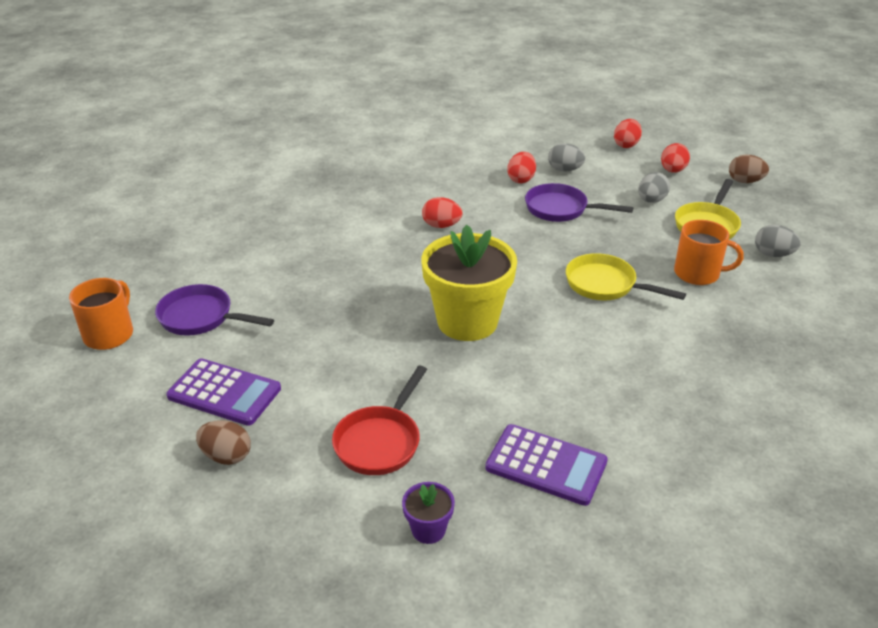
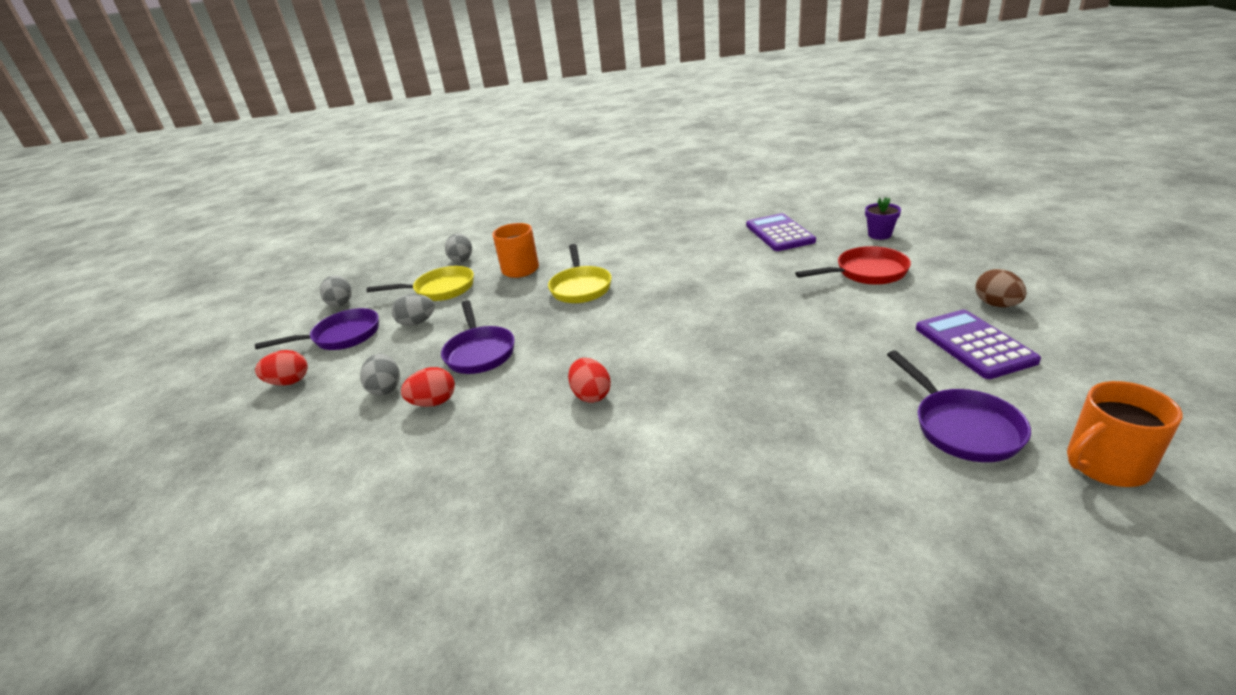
camera: 125 degrees left, 5 degrees down
(467, 321) = (709, 308): yellow flower pot -> none
(672, 171) = (341, 337): red egg -> purple pan
(745, 181) = (341, 303): brown egg -> grey egg

